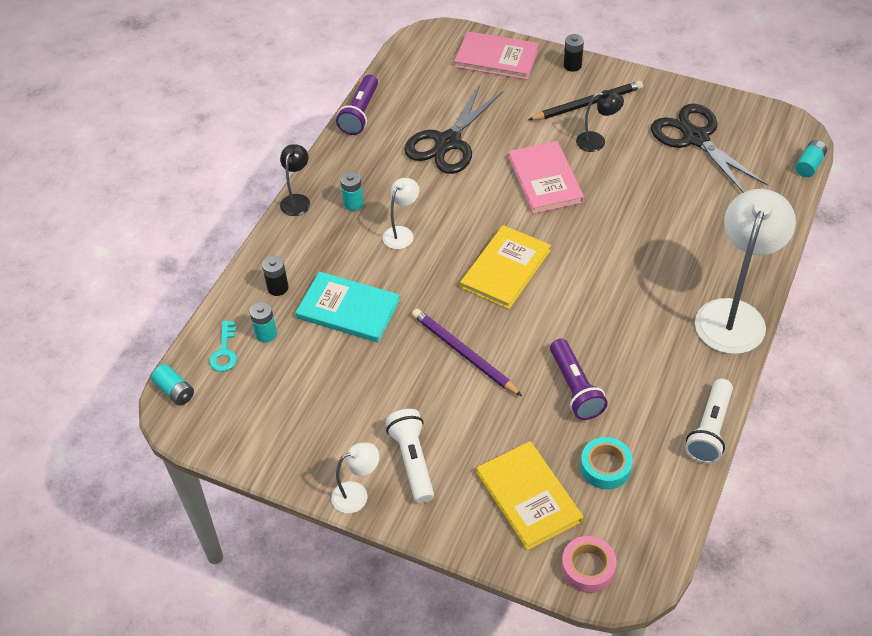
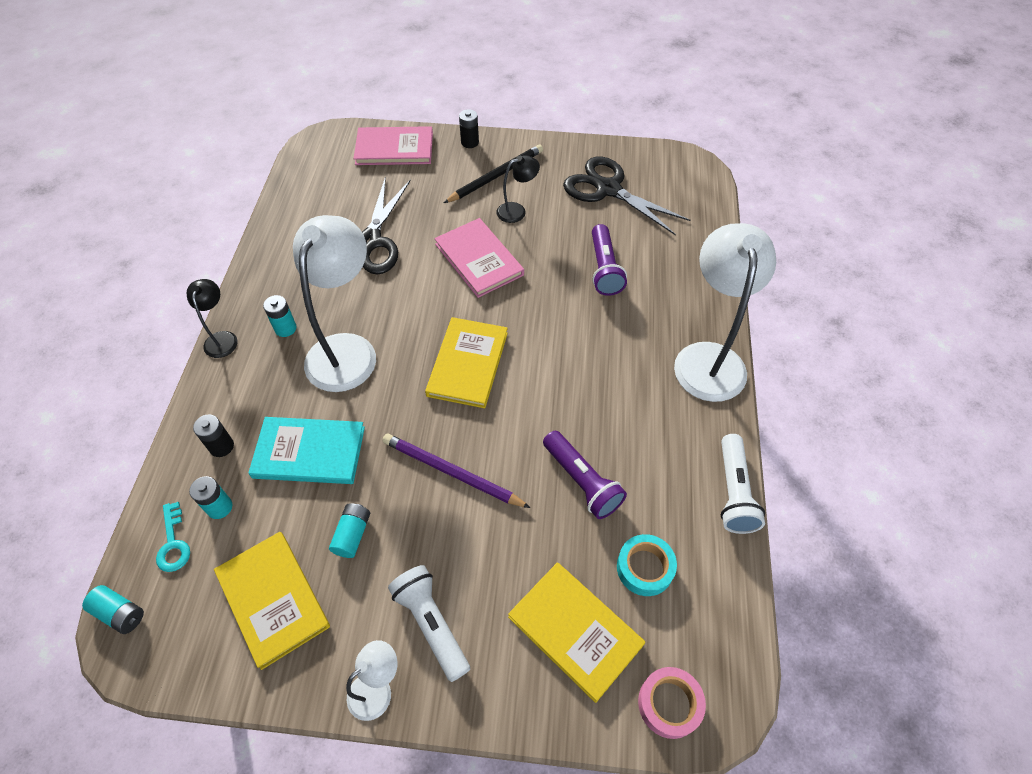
camera: 20 degrees left, 5 degrees up
(292, 411) = (273, 599): none -> yellow book
(360, 113) = (269, 230): purple flashlight -> purple flashlight (604, 268)
(402, 233) = (347, 349): white lamp -> white lamp, size x2.11
(809, 165) = (718, 194): turquoise battery -> turquoise battery (352, 534)

